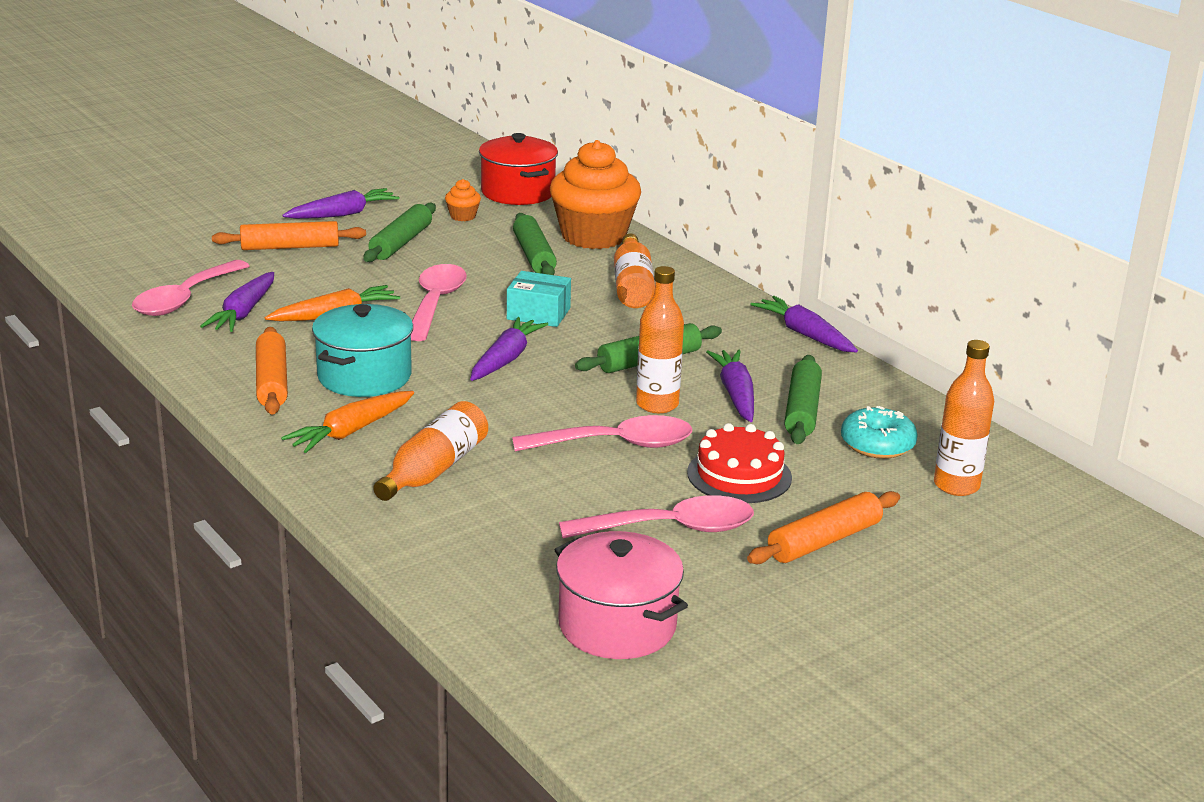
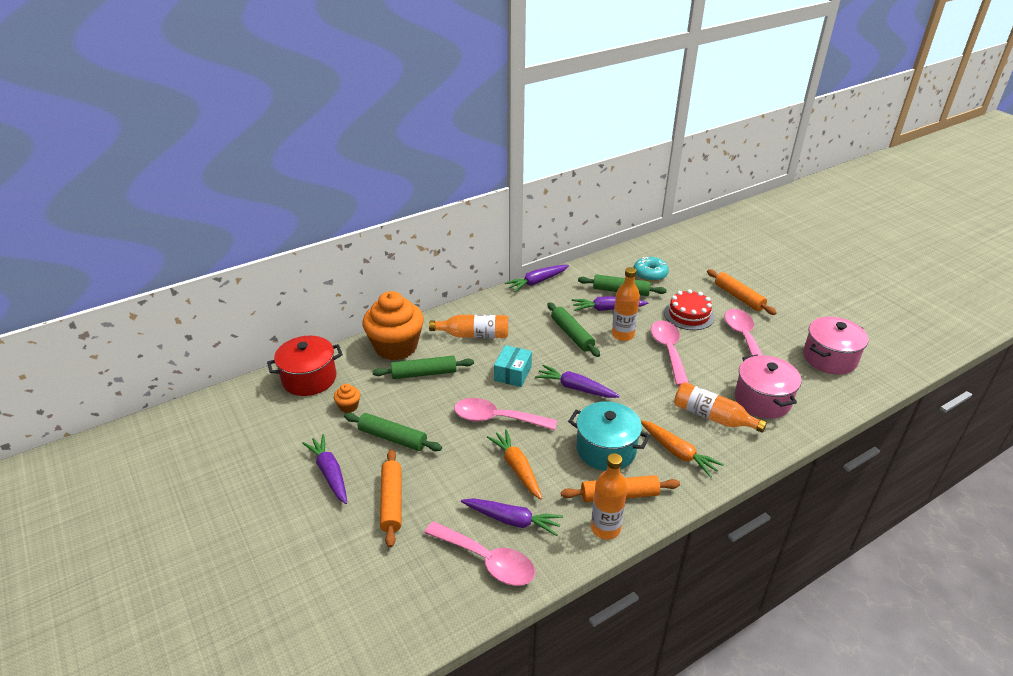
camera: 85 degrees left, 10 degrees up
(479, 524) = (762, 400): none -> pink pot
(956, 485) = (681, 259): orange bottle -> orange bottle (605, 528)

